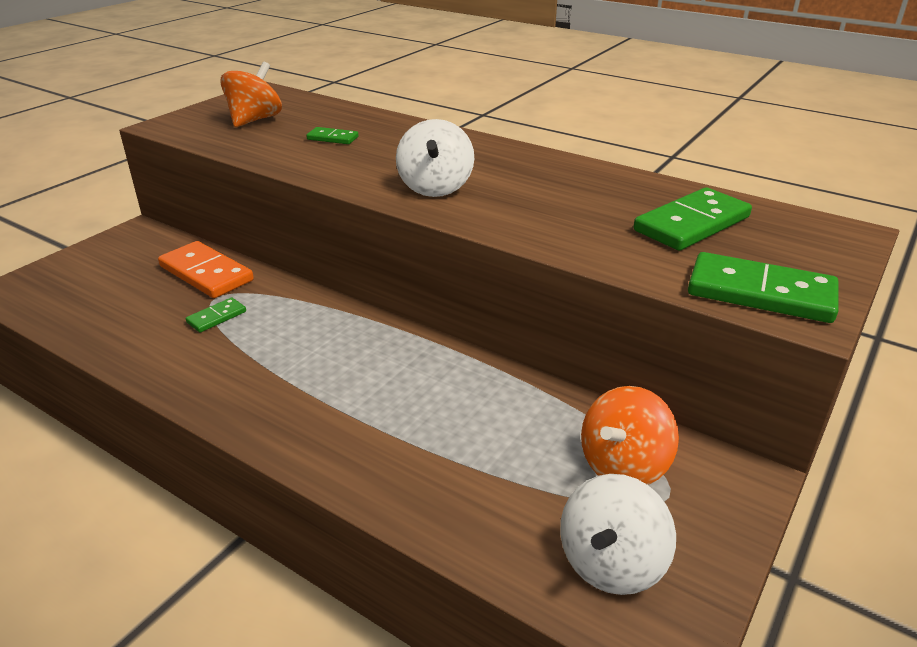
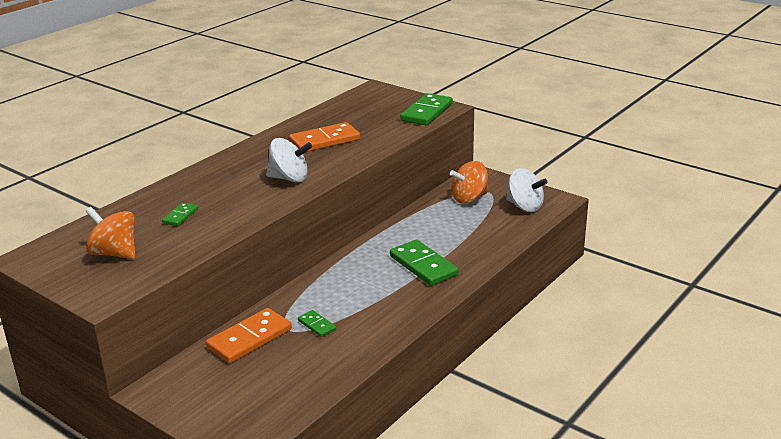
camera: 85 degrees left, 5 degrees down
(577, 203) = (325, 141): none -> orange domino
(623, 465) = (469, 198): orange spinning top -> orange spinning top turned 105 degrees clockwise
(692, 224) = (358, 117): green domino -> green domino (423, 265)

